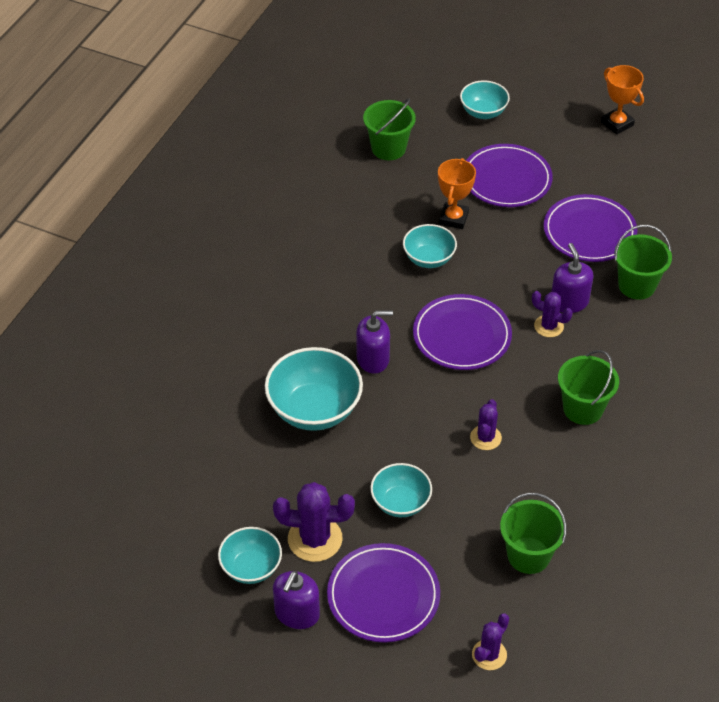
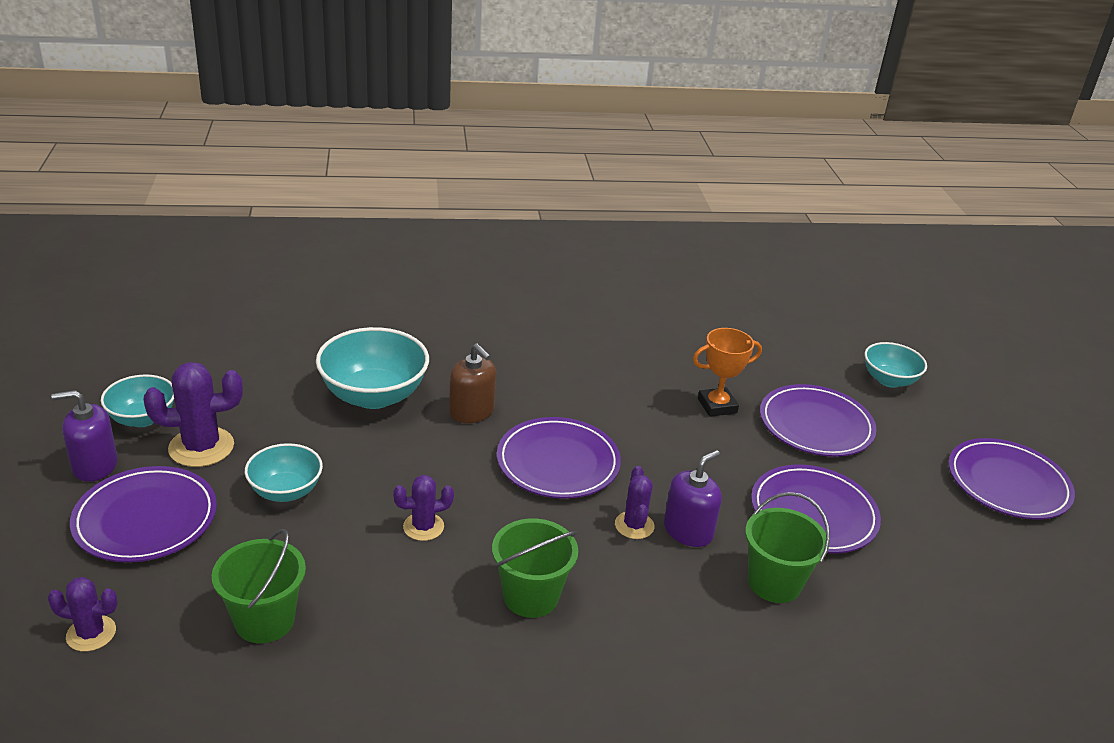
camera: 55 degrees right, 15 degrees down
(315, 539) = (201, 447): purple cactus -> purple cactus turned 75 degrees counterclockwise
(373, 359) = (471, 412): purple soap dispenser -> brown soap dispenser
(388, 148) = (761, 337): green bucket -> none
(429, 259) = (643, 406): turquoise bowl -> none
(617, 123) = (1008, 483): orange trophy -> purple plate

